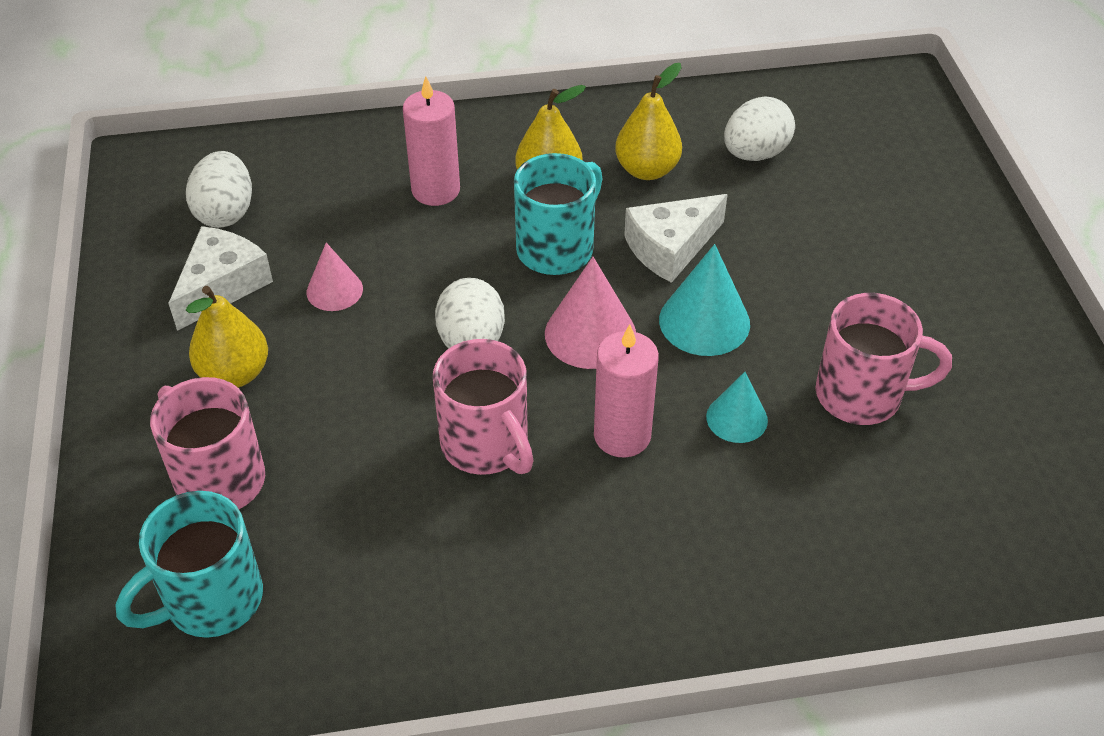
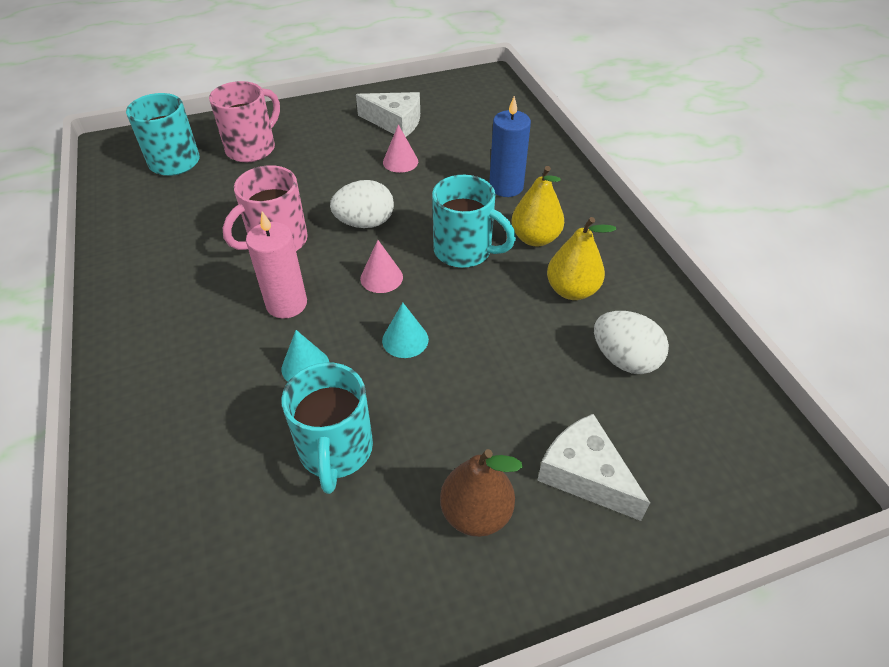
camera: 80 degrees right, 0 degrees up
(225, 212) = (456, 112): white egg -> none
(235, 374) = (328, 139): yellow pear -> none
(435, 190) = (506, 187): pink candle -> blue candle
(590, 334) = (381, 277): pink cone -> pink cone, size x0.63
(670, 247) = (484, 312): white cheese -> white cheese (585, 474)
(704, 321) = (405, 340): turquoise cone -> turquoise cone, size x0.63
(862, 395) = (336, 451): pink mug -> turquoise mug
(936, 293) = (476, 513): none -> brown pear

